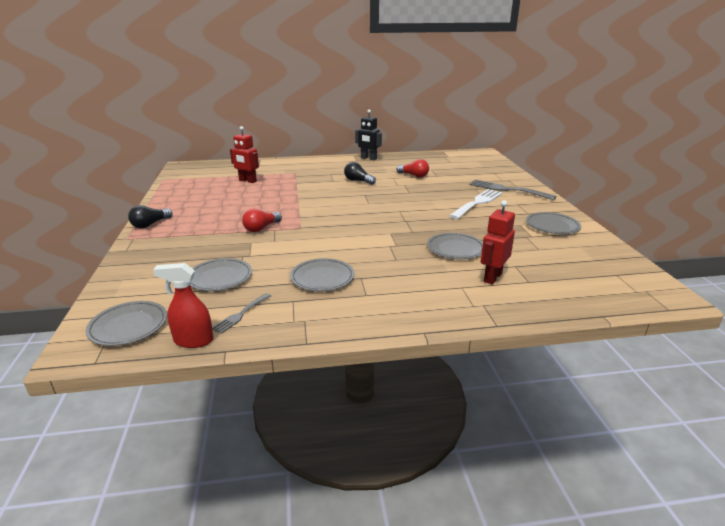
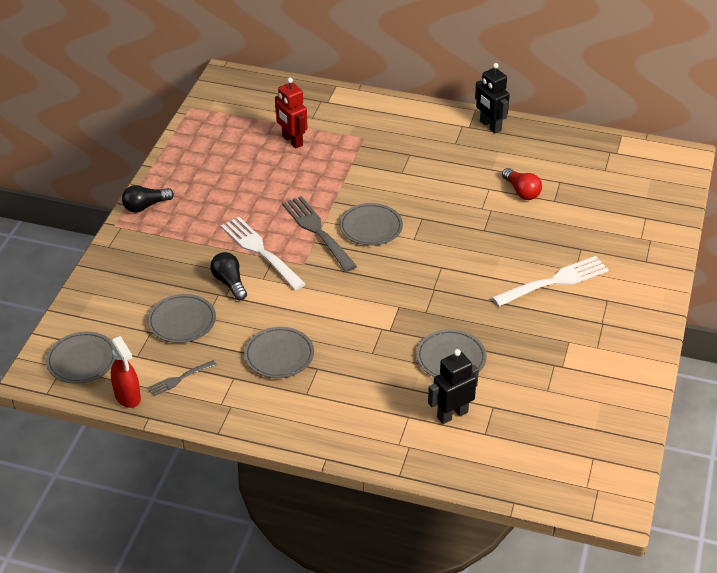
camera: 25 degrees right, 15 degrees up
(193, 341) = (127, 397): red spray bottle -> red spray bottle turned 150 degrees counterclockwise
(261, 228) = (260, 251): red light bulb -> white fork
(358, 181) = (435, 183): black light bulb -> black light bulb (229, 283)
(492, 277) = (452, 414): red robot -> black robot
(507, 190) = (624, 264): grey fork -> grey fork (317, 231)
(552, 226) = (607, 357): grey plate -> grey plate (371, 227)

